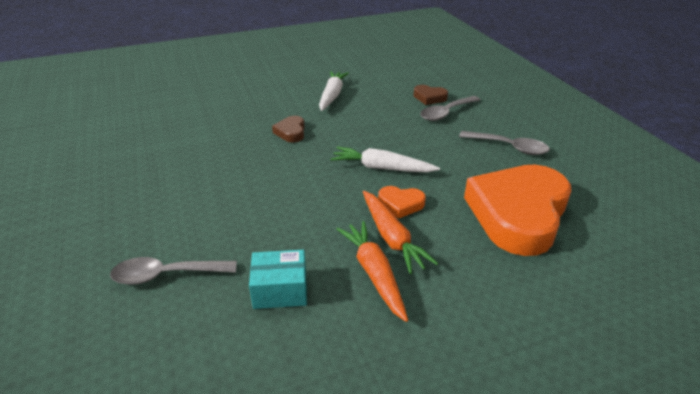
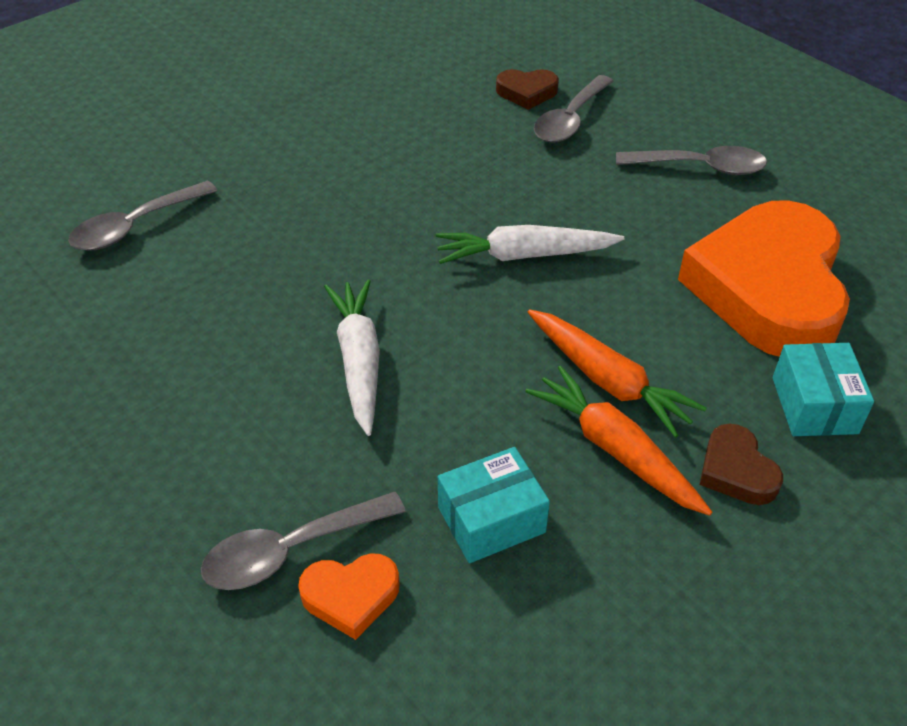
camera: 20 degrees left, 10 degrees up
(199, 118) = (135, 226): none -> grey spoon
(291, 132) = (328, 218): brown heart -> brown heart (736, 471)
(332, 95) = (355, 122): white carrot -> white carrot (359, 361)
(400, 204) = (590, 317): orange heart -> orange heart (351, 596)
(514, 282) = (814, 405): none -> turquoise box

